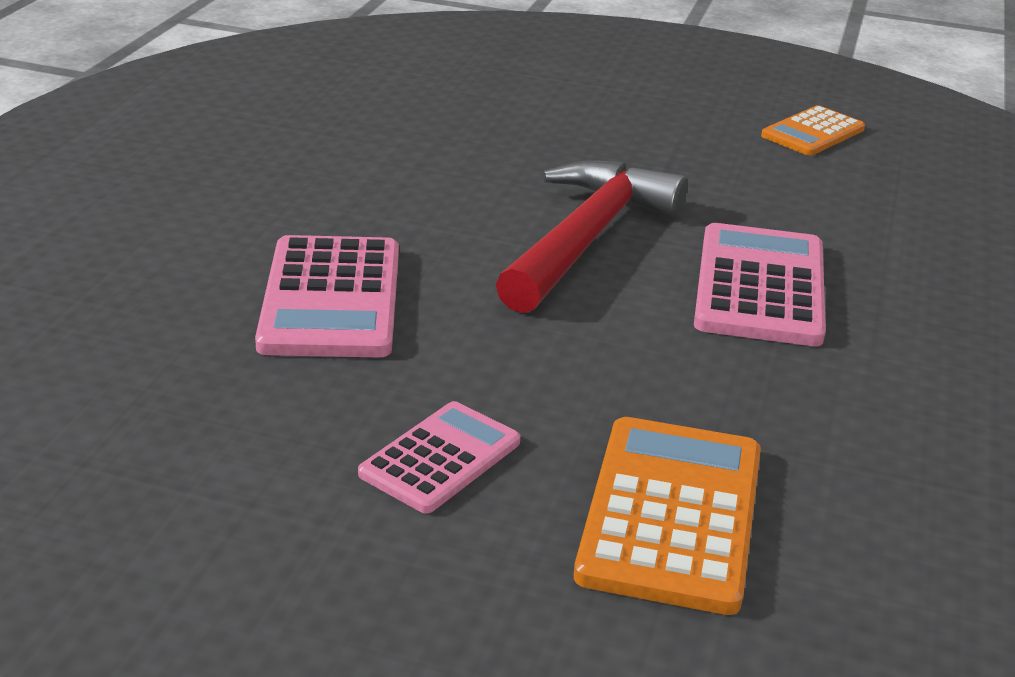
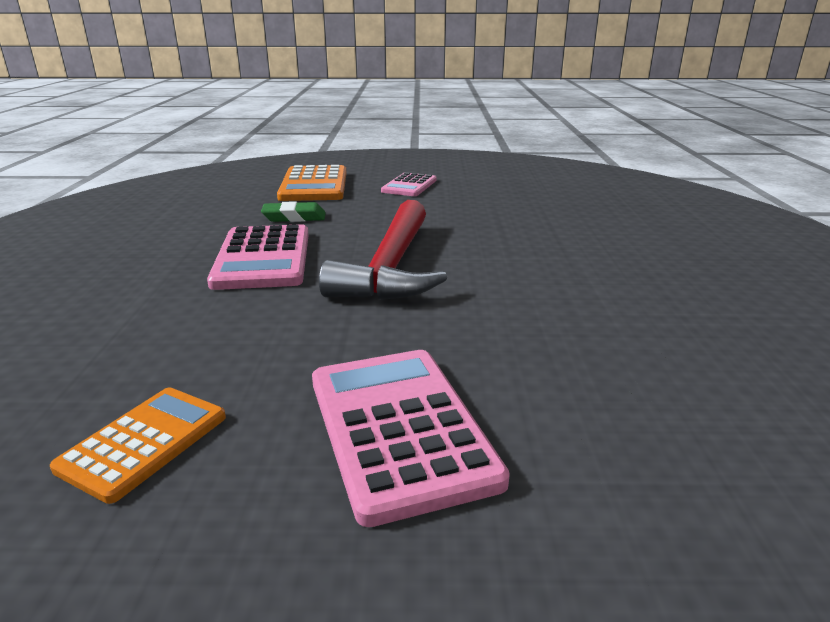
camera: 165 degrees right, 5 degrees down
(332, 298) = (513, 218): pink calculator -> pink calculator (399, 428)
(718, 380) = (294, 217): none -> green eraser

